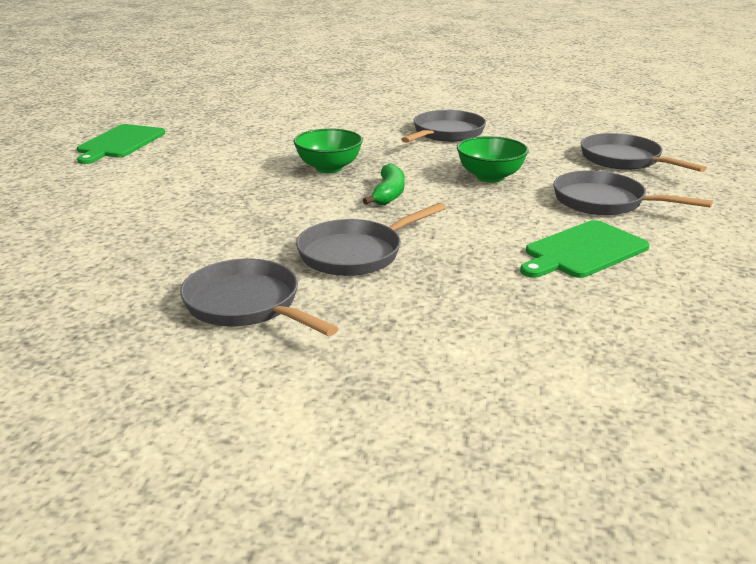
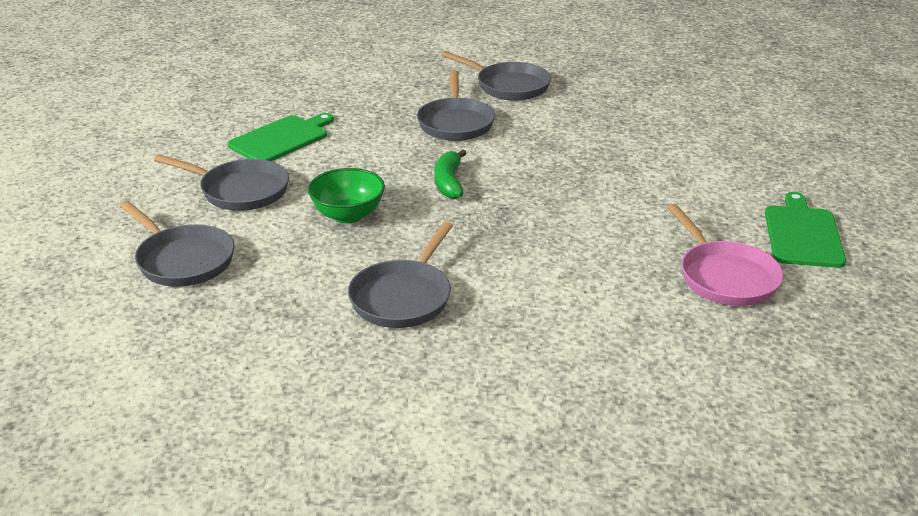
camera: 170 degrees right, 5 degrees up
(213, 128) = (724, 277): none -> pink pan
(329, 168) = (525, 213): green bowl -> none
(355, 253) = (455, 123): grey pan -> grey pan turned 135 degrees clockwise

